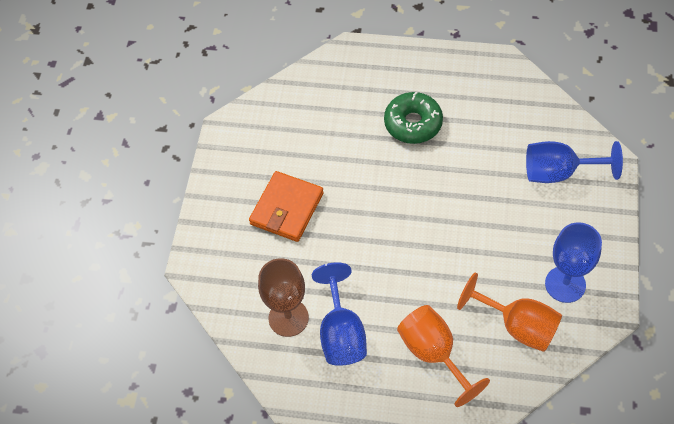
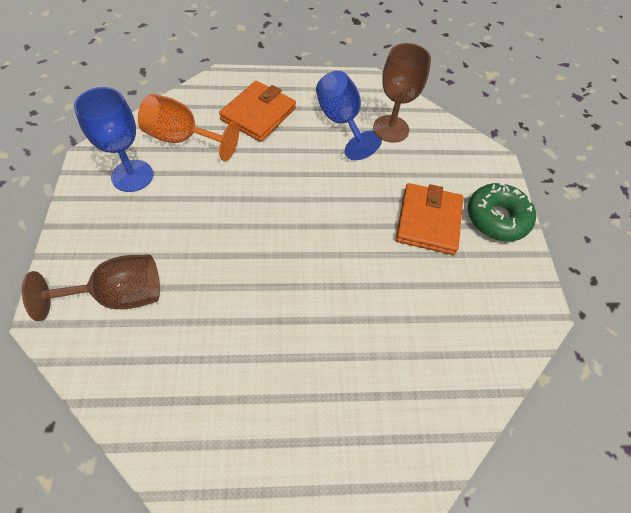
camera: 160 degrees right, 0 degrees up
(413, 123) = (308, 345): green donut -> green donut (497, 218)
(434, 353) = (258, 114): orange goblet -> orange wallet
(558, 172) = (119, 295): blue goblet -> brown goblet

